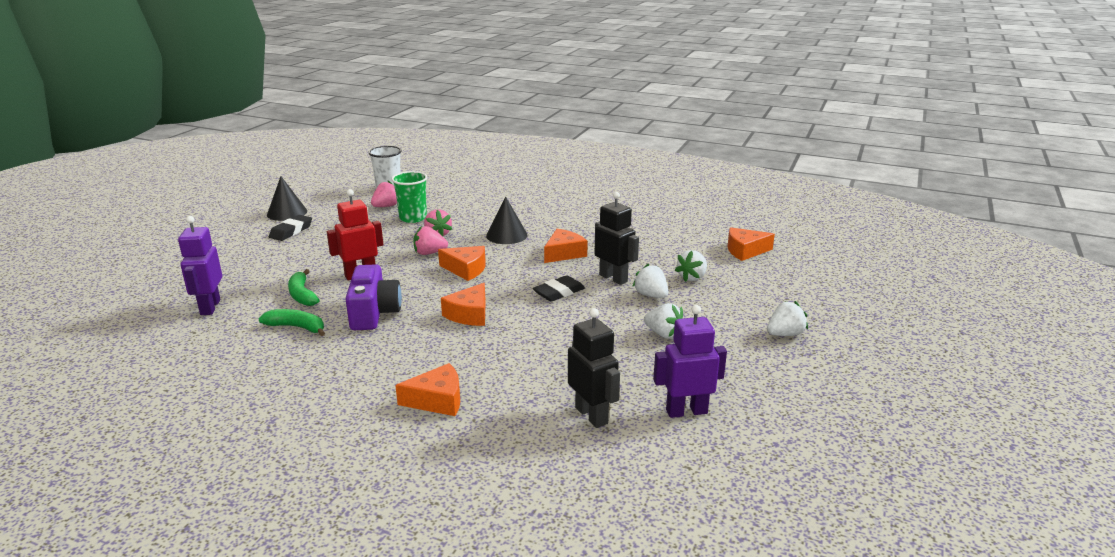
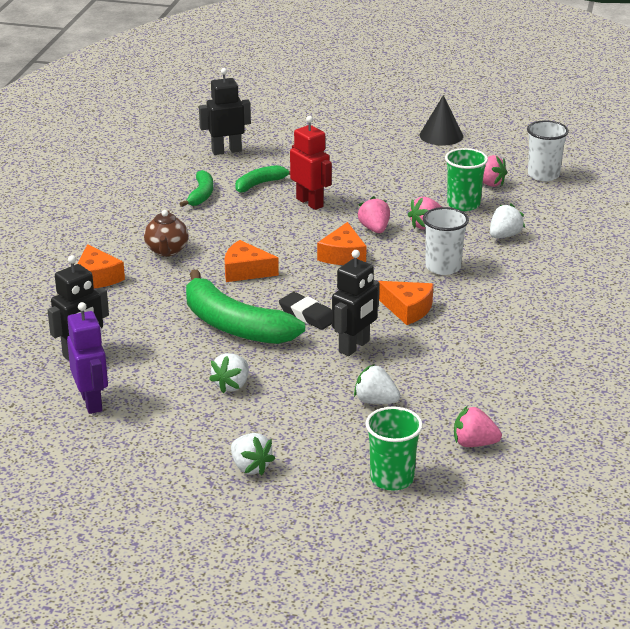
camera: 80 degrees right, 5 degrees up
(210, 307) = (226, 151): purple robot -> black robot
(291, 231) = (395, 148): black eraser -> none
(374, 313) = (235, 224): purple camera -> none
(404, 354) = (167, 251): none -> brown teapot
(506, 235) = (443, 267): black cone -> white cup
(565, 326) = (234, 325): none -> green banana
(651, 295) = (318, 374): white strawberry -> white strawberry (504, 236)
(745, 251) = (474, 443): orange cheese -> pink strawberry
(790, 281) = (392, 478): none -> green cup

